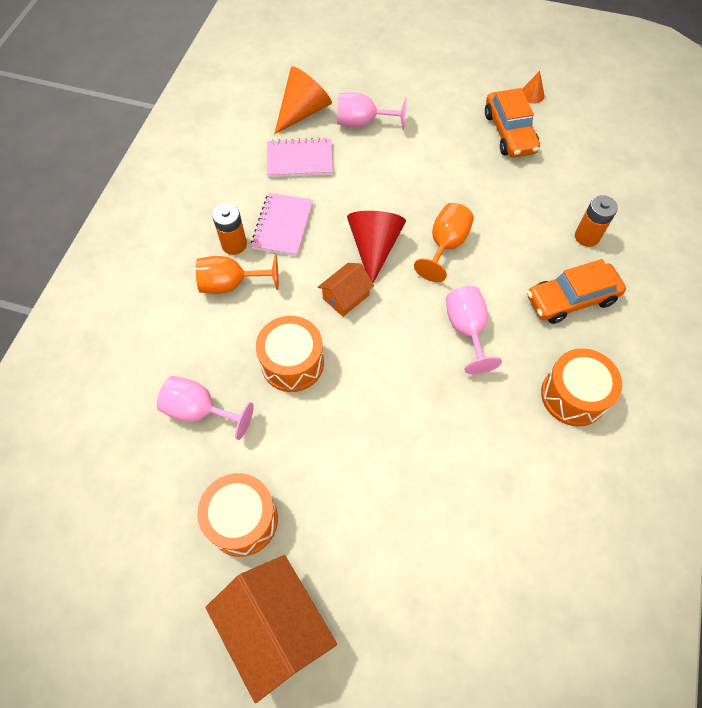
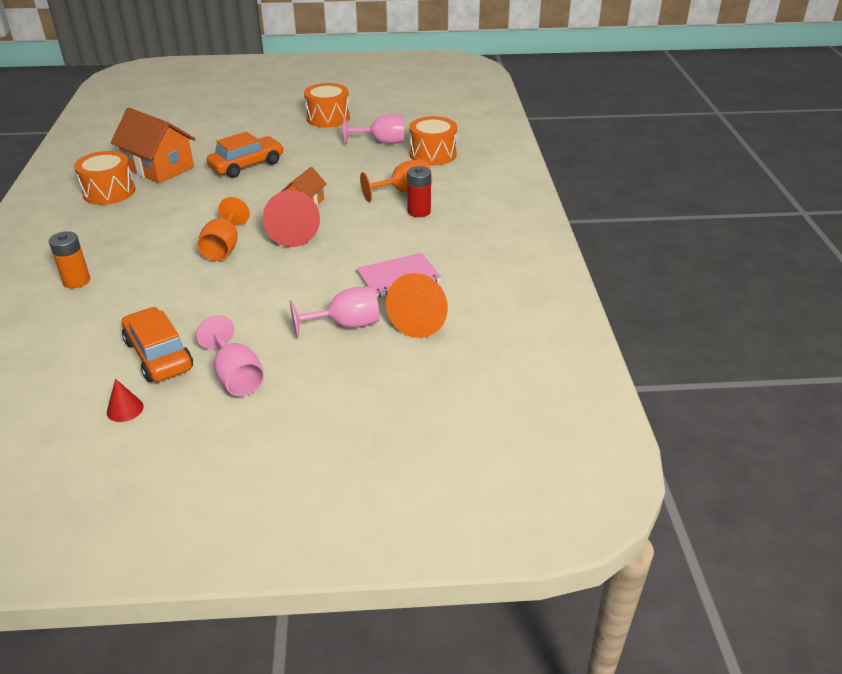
camera: 160 degrees right, 25 degrees down
(234, 244) = (419, 211): orange battery -> red battery
(275, 628) = (291, 98): orange house -> orange house (159, 167)
(283, 226) = (384, 230): pink notebook -> none
(292, 363) = (330, 168): orange drum -> orange drum (433, 154)
(466, 330) = (197, 206): pink goblet -> pink goblet (236, 377)
(532, 94) = (125, 409): orange cone -> red cone
(571, 299) = (101, 238): orange car -> orange car (247, 165)

